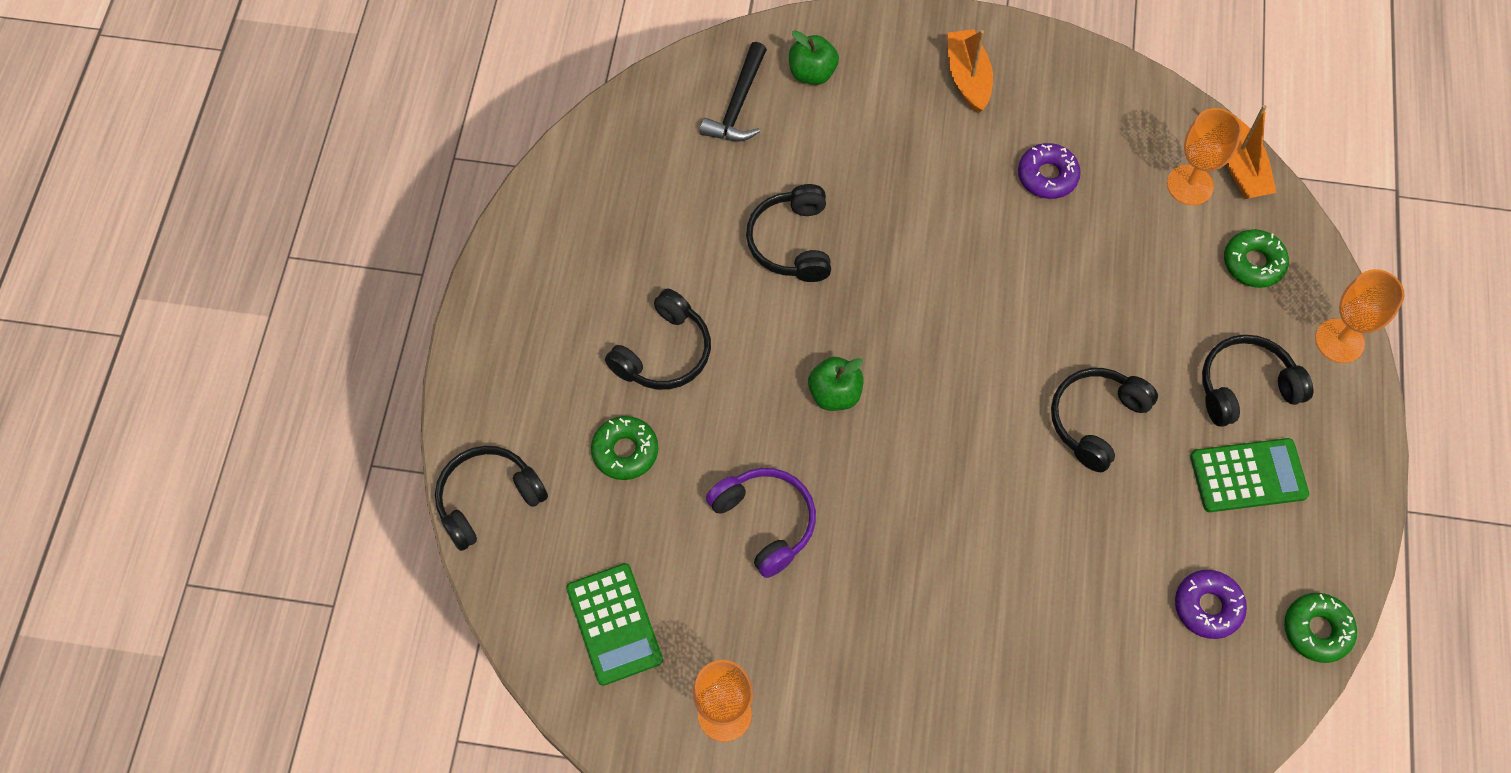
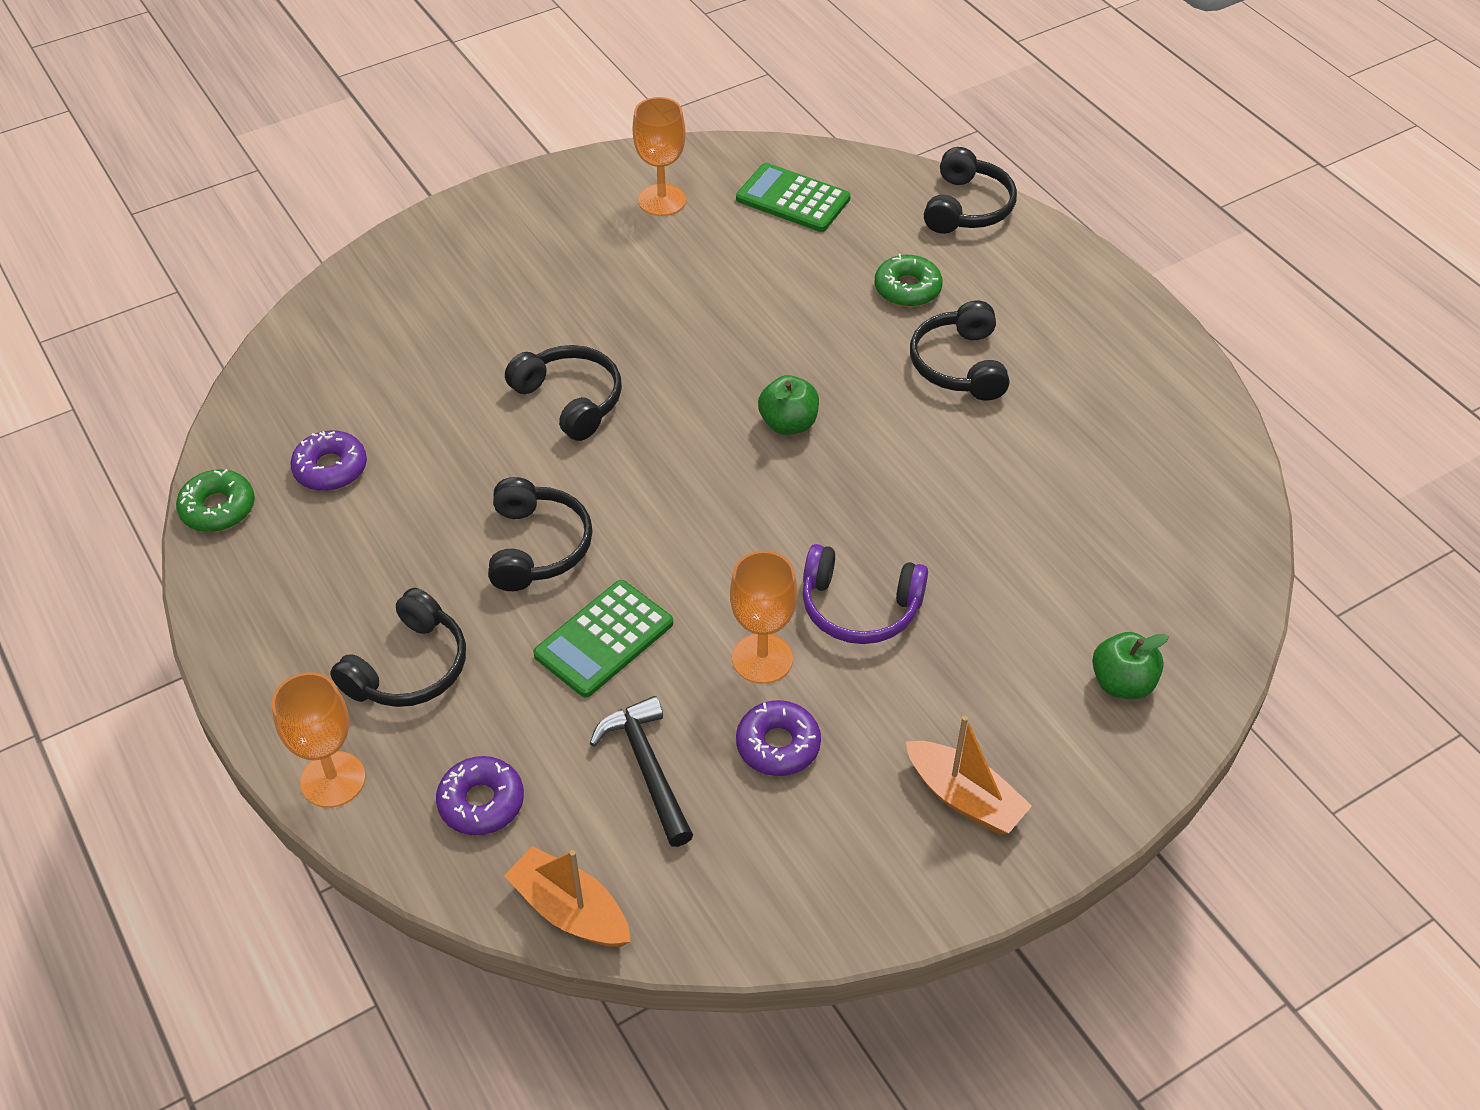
camera: 140 degrees right, 15 degrees down
(738, 104) = (1151, 600): black hammer -> black hammer (647, 769)
(765, 522) = (751, 312): purple headphones -> purple headphones (859, 607)
(791, 242) = (956, 513): black headphones -> black headphones (570, 400)
(1190, 185) = (614, 845): orange goblet -> orange goblet (762, 658)
(1248, 476) = (356, 590): green calculator -> green calculator (604, 639)
(1253, 263) = (481, 802): green donut -> purple donut

